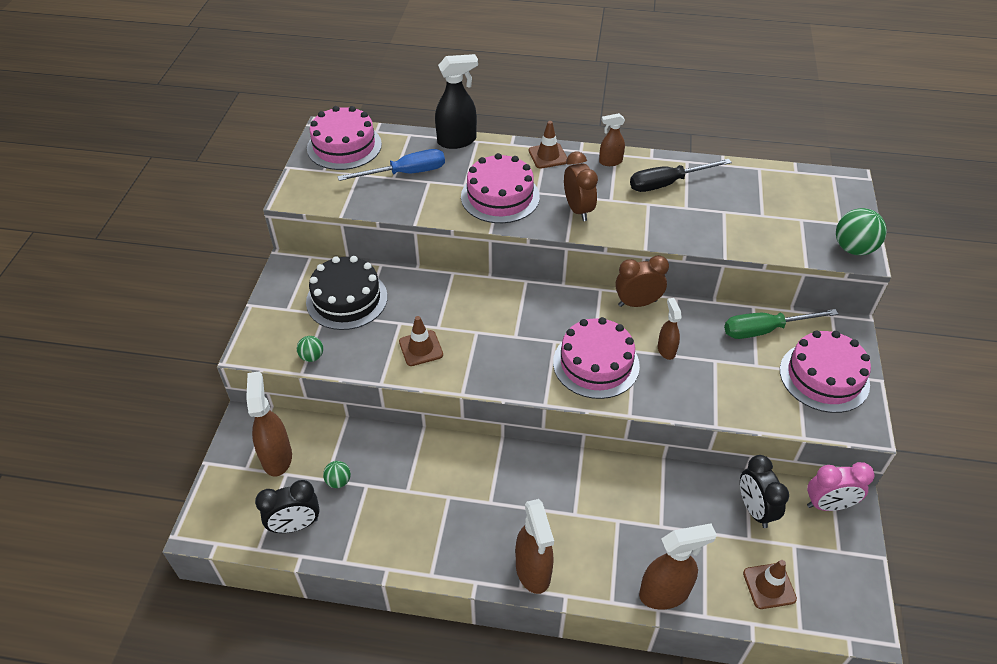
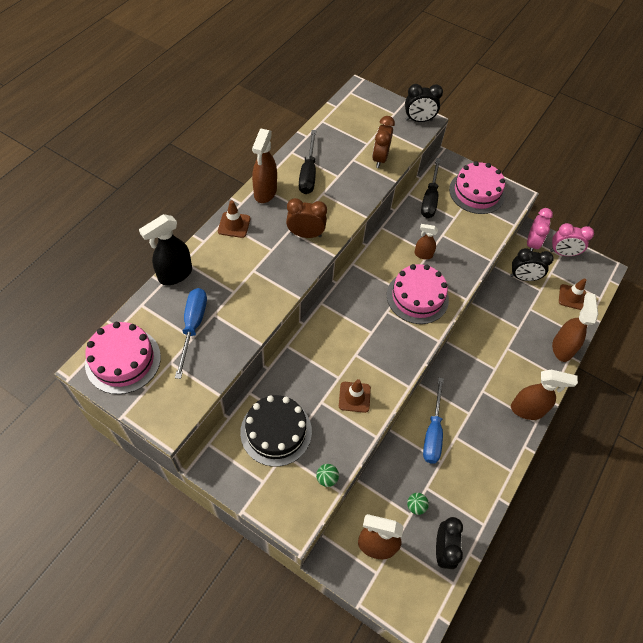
camera: 70 degrees left, 10 degrees up
(442, 470) = (433, 432): none -> blue screwdriver
(457, 141) = (175, 275): black spray bottle -> black spray bottle turned 135 degrees counterclockwise
(500, 196) = (262, 274): pink cake -> none
(610, 162) = (265, 192): brown spray bottle -> brown spray bottle, size x1.71
(637, 303) = (376, 249): brown clock -> brown clock (380, 158)
(765, 330) = (430, 199): green screwdriver -> black screwdriver
(845, 553) = (563, 253): none -> pink clock
(853, 248) = (418, 120): green ball -> black clock

